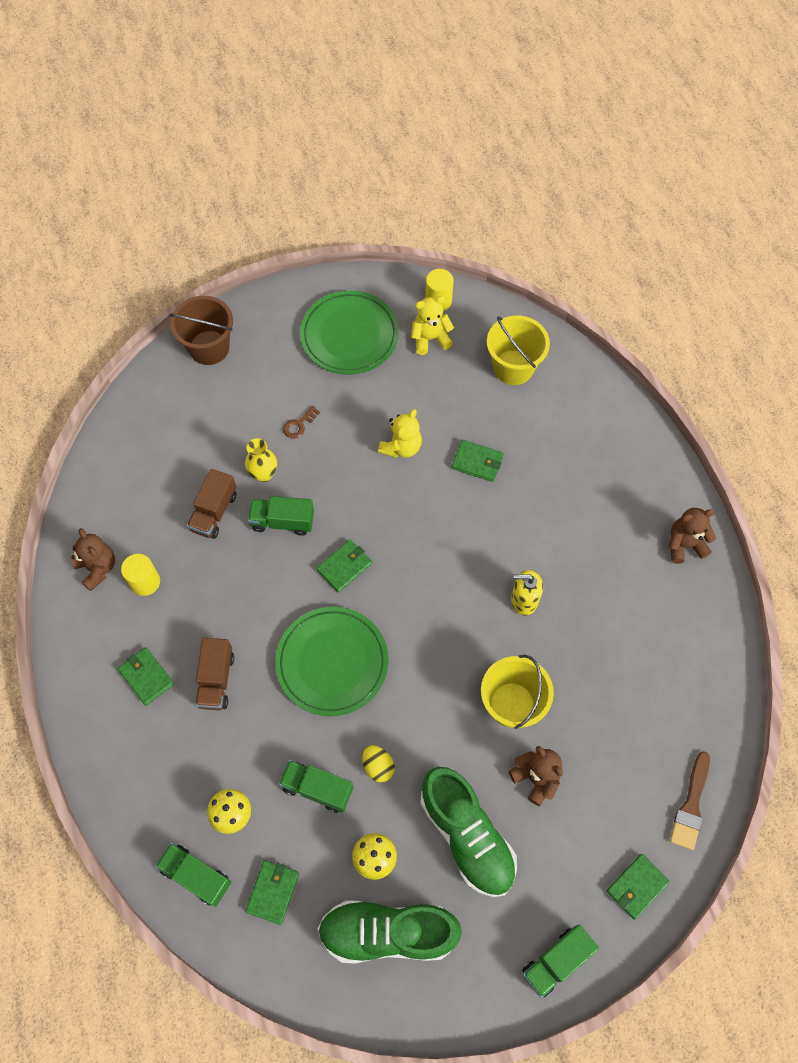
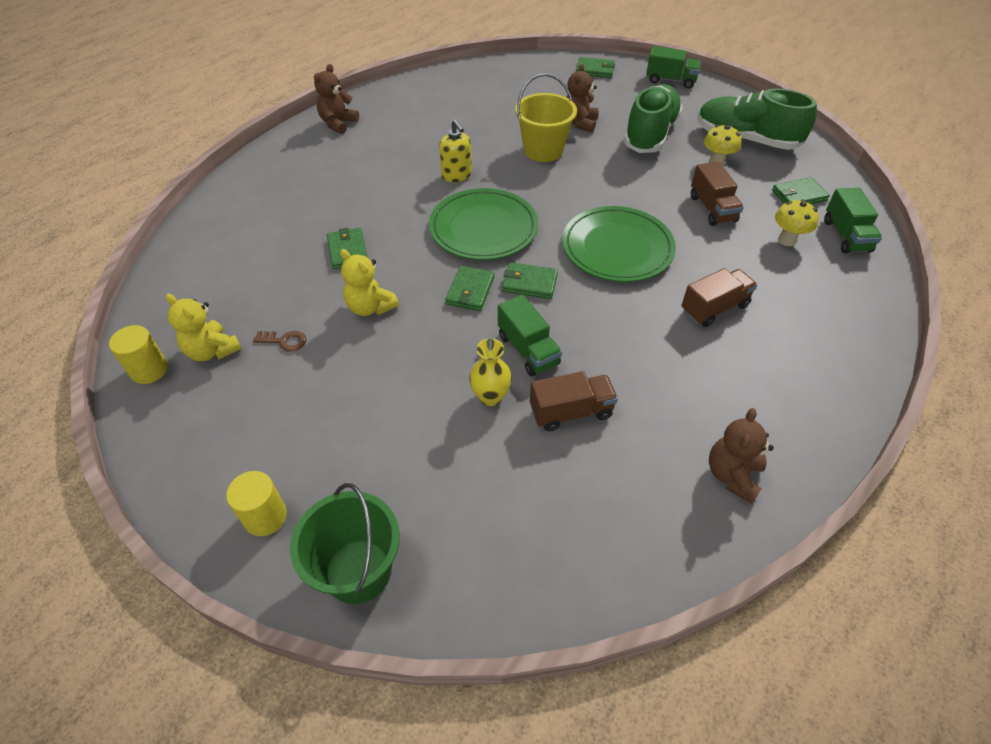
camera: 125 degrees left, 15 degrees down
(145, 582) = (698, 420): yellow cylinder -> yellow cylinder (265, 516)
(146, 677) = (771, 357): green wallet -> green wallet (470, 291)
(209, 347) = (358, 571): brown bucket -> green bucket
(299, 425) = (406, 401): brown key -> brown key (284, 341)
(317, 788) = (712, 209): green truck -> brown truck
(349, 335) = (247, 425): green plate -> green plate (483, 228)
(378, 766) = (660, 188): yellow egg -> none
(388, 933) = (746, 140): green shoe -> green shoe turned 150 degrees clockwise
(401, 447) = (370, 307): yellow teddy bear -> yellow teddy bear turned 135 degrees counterclockwise
(513, 367) = (216, 273): yellow bucket -> none
(684, 544) = (338, 123): brown teddy bear -> brown teddy bear turned 75 degrees clockwise
(691, 805) = (525, 68): brown brush -> none

